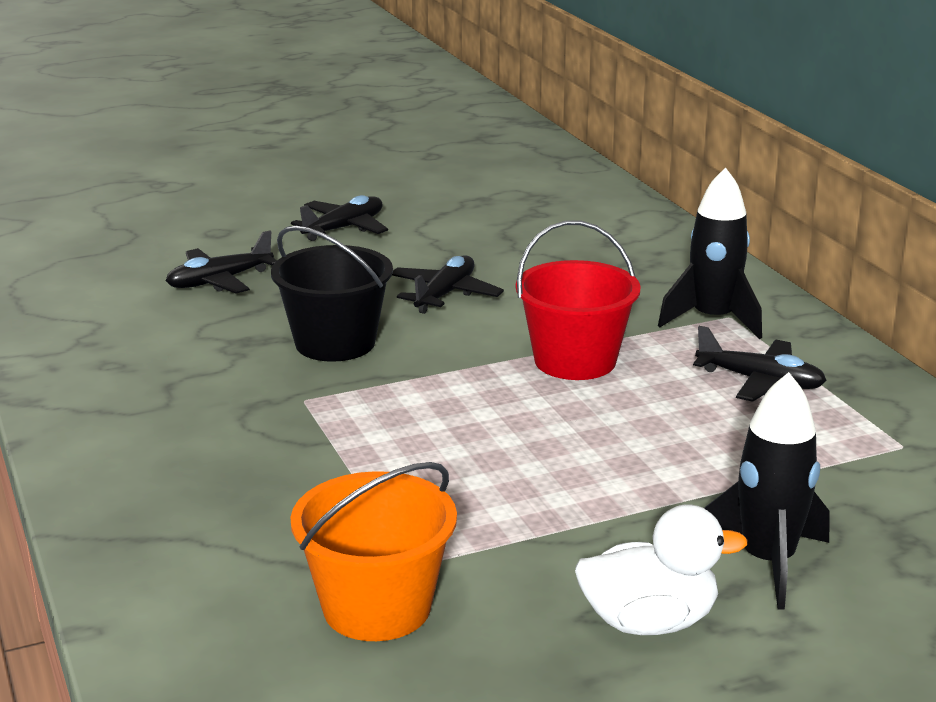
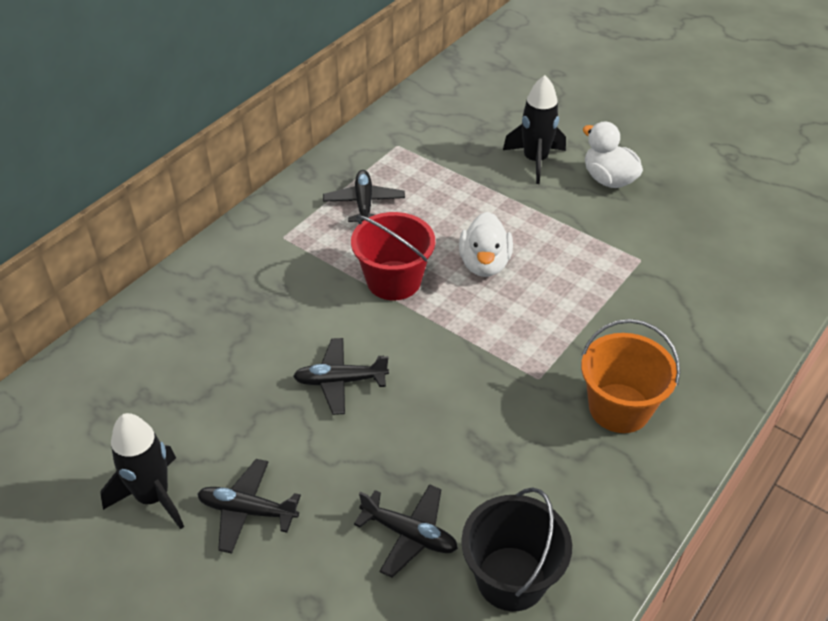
camera: 120 degrees left, 20 degrees up
(335, 343) = (456, 402): black bucket -> black bucket (511, 578)
(377, 607) = (681, 257): orange bucket -> orange bucket (619, 408)
(543, 429) = (484, 264): none -> white duck
(713, 320) = (293, 242): black rocket -> black rocket (153, 496)

